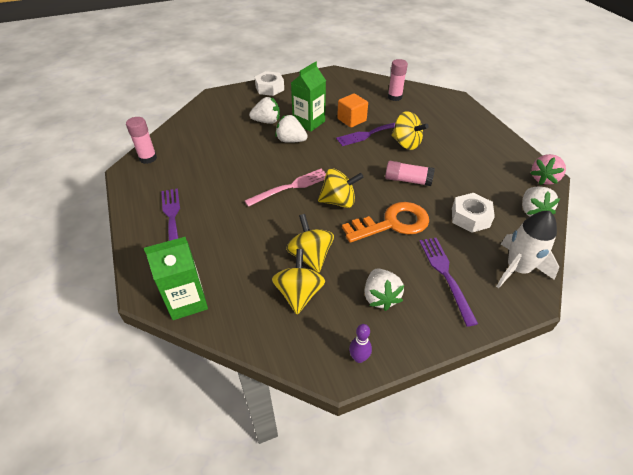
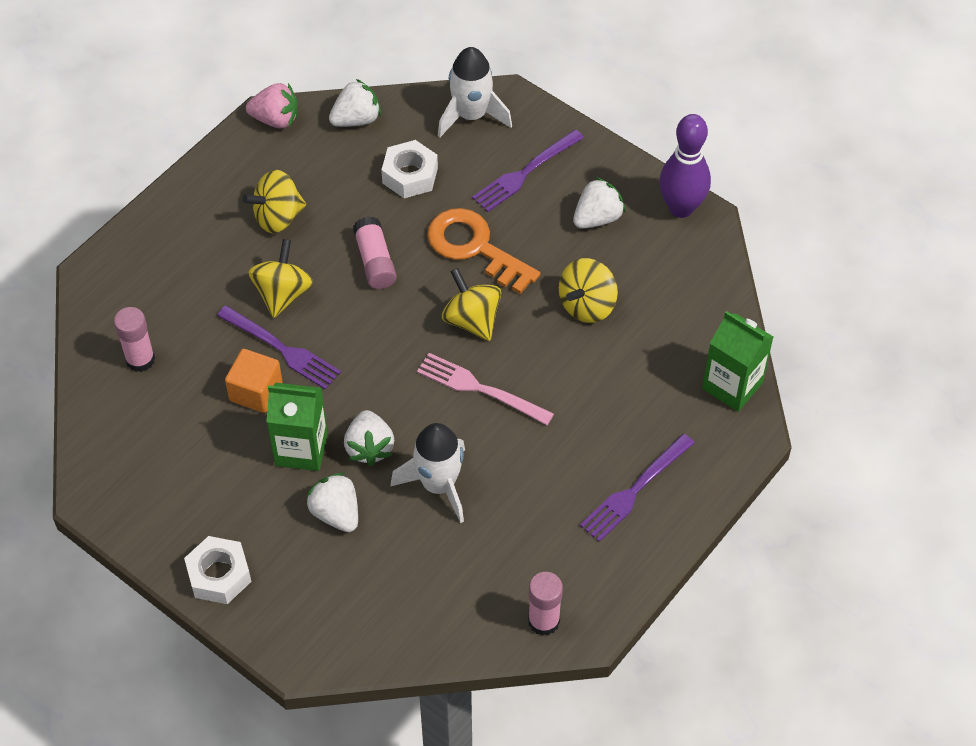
camera: 120 degrees left, 10 degrees up
(250, 153) = (438, 485): none -> white rocket
(299, 294) = (646, 290): yellow spinning top -> yellow spinning top (278, 217)
(359, 358) = (681, 208): purple bowling pin -> purple bowling pin, size x2.13

